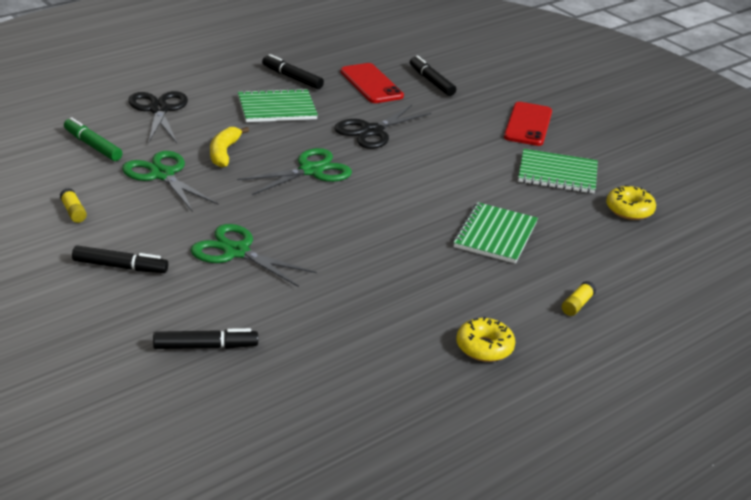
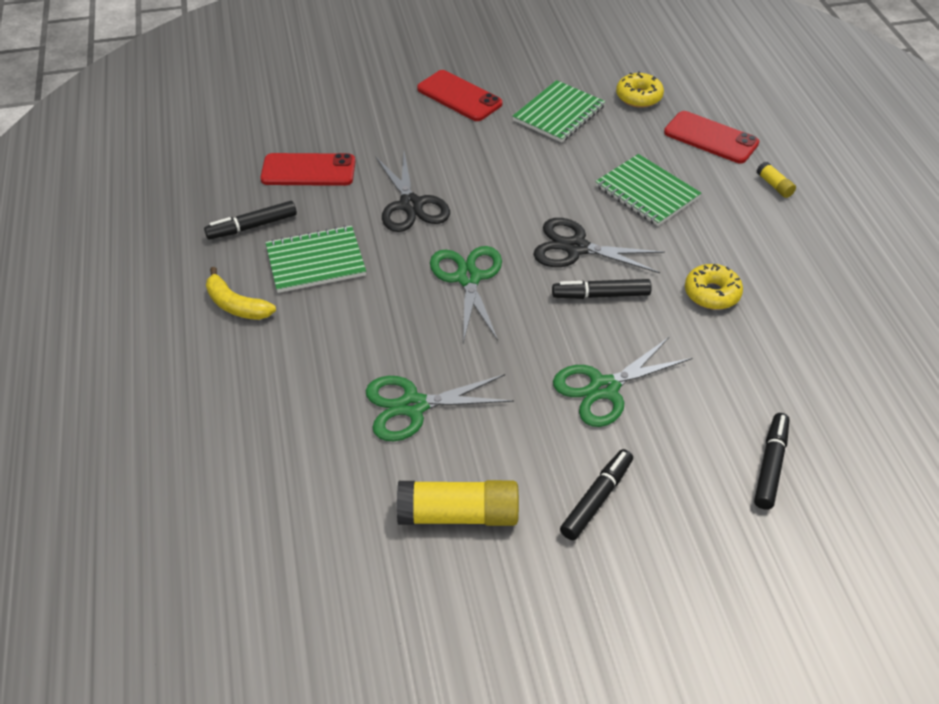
camera: 60 degrees left, 15 degrees up
(73, 212) = (458, 514): yellow glue stick -> yellow glue stick, size x2.11
(92, 146) = (307, 455): green marker -> none
(159, 110) = (254, 366): black scissors -> black scissors (576, 248)
(224, 152) = (391, 337): yellow banana -> yellow banana (236, 305)
(277, 108) = (316, 261): green notebook -> green notebook turned 60 degrees clockwise
(431, 81) = (332, 126): black marker -> black marker (601, 295)
(484, 347) = (822, 265): yellow donut -> yellow donut (712, 293)
(611, 258) = (711, 138): none -> red phone

